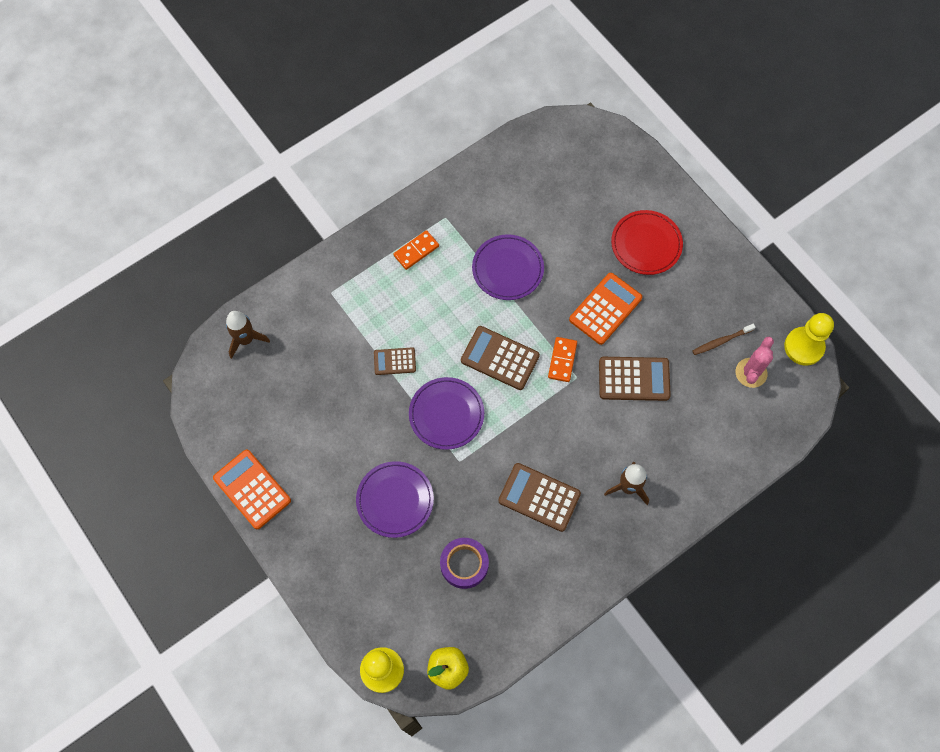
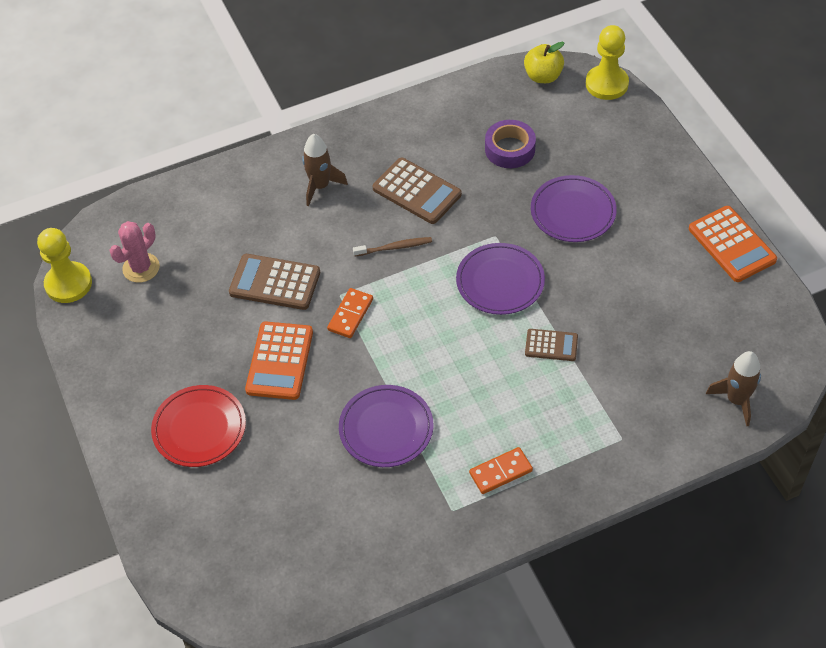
camera: 165 degrees left, 15 degrees down
(500, 358) = (423, 328): brown calculator -> none
(605, 309) = (279, 361): orange calculator -> orange calculator turned 45 degrees counterclockwise
(721, 341) = (158, 304): brown toothbrush -> brown toothbrush (394, 247)

